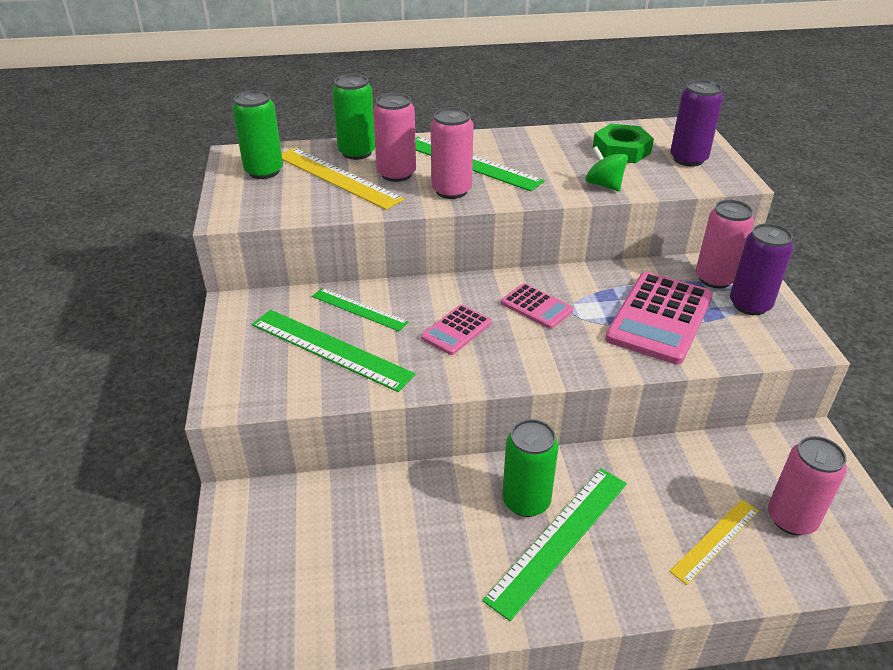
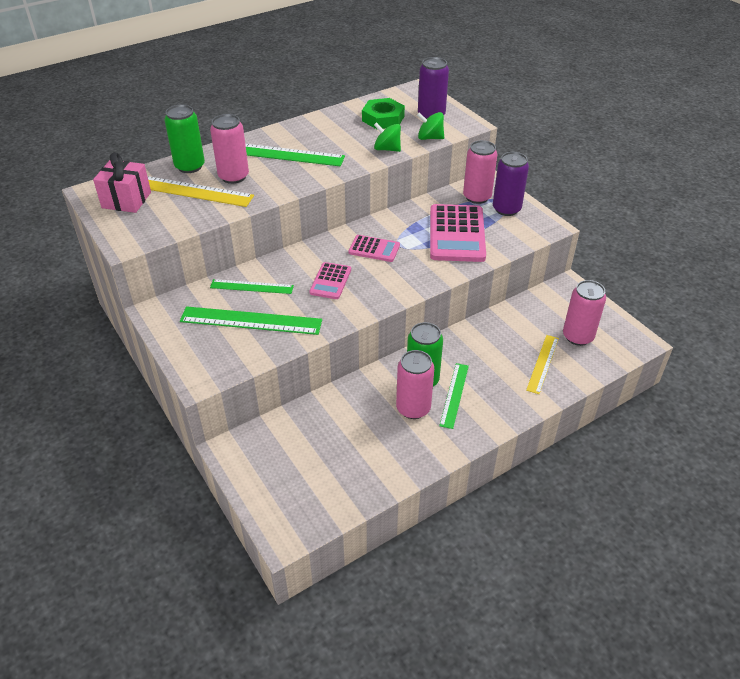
camera: 25 degrees left, 5 degrees up
(264, 171) = (126, 200): green can -> pink gift
(451, 190) = (284, 180): pink can -> pink can (413, 408)
(559, 538) = (454, 395): green ruler -> green ruler, size x0.62
(670, 184) = (430, 138): none -> green spinning top

